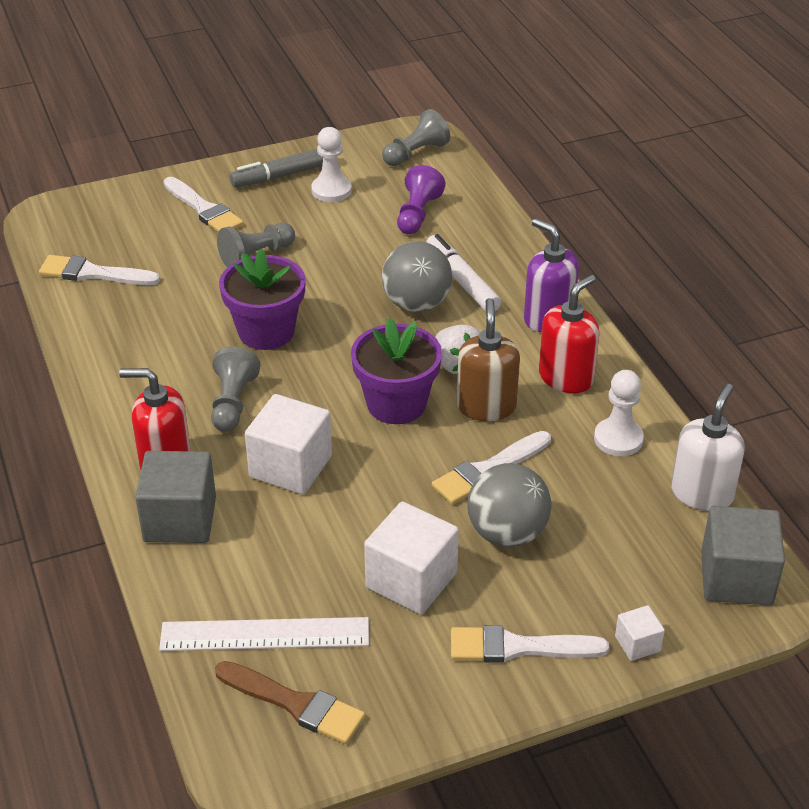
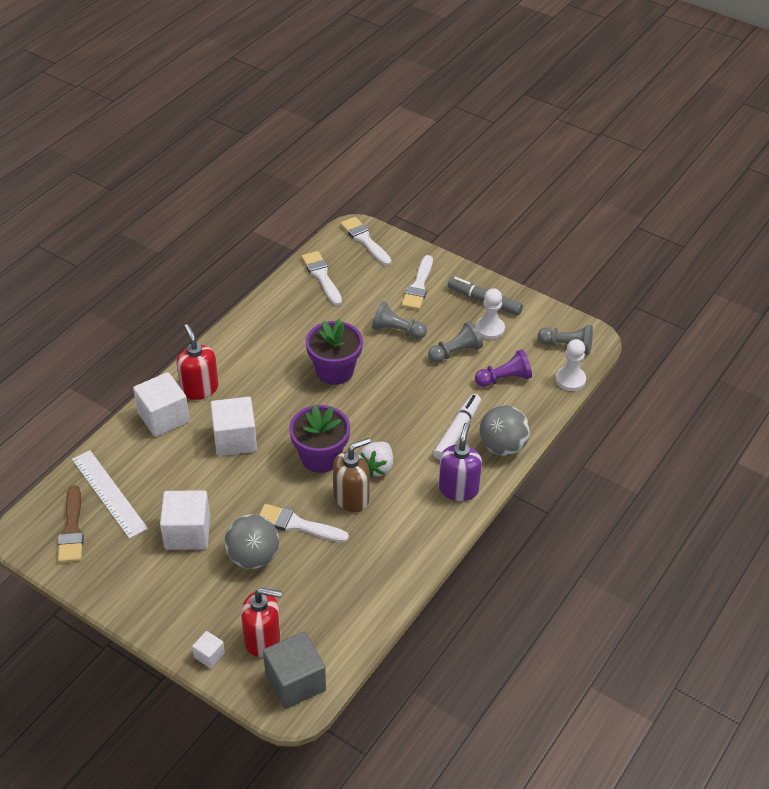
camera: 55 degrees right, 5 degrees up
(180, 519) = (163, 417): grey cube -> white cube
(233, 403) = (265, 389): grey pawn -> grey pawn (455, 352)
(416, 304) = (416, 422): grey ball -> grey ball (502, 447)
(518, 647) = (170, 602): white brush -> white brush (365, 240)
(566, 377) = (409, 523): red soap dispenser -> red soap dispenser (263, 639)
(618, 439) = (373, 573): white pawn -> white pawn (570, 380)
(702, 493) = (356, 635): white soap dispenser -> none

